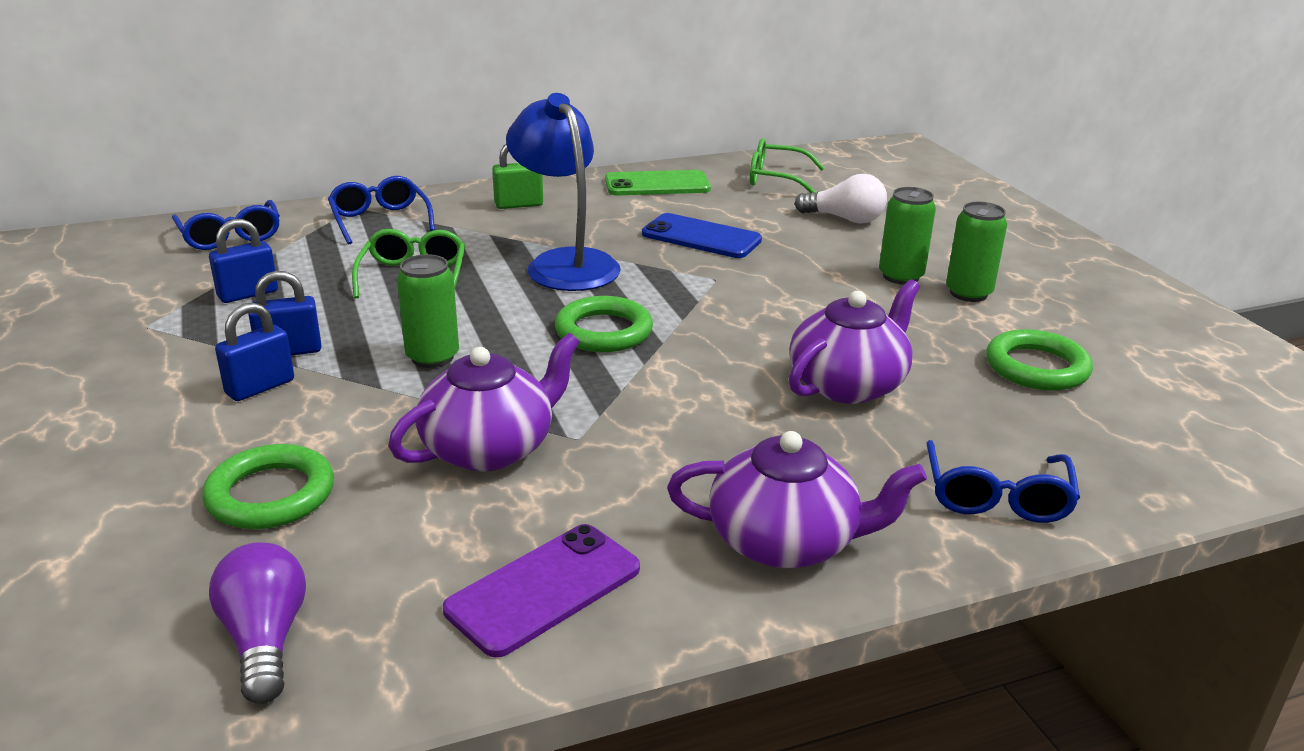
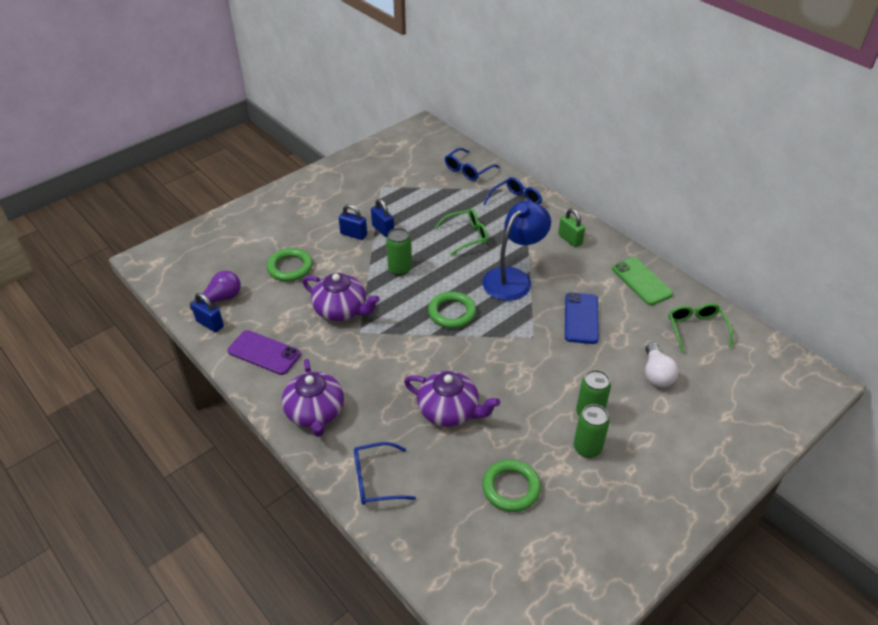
camera: 70 degrees right, 15 degrees up
(248, 294) = (421, 199): blue padlock -> blue padlock (210, 324)

